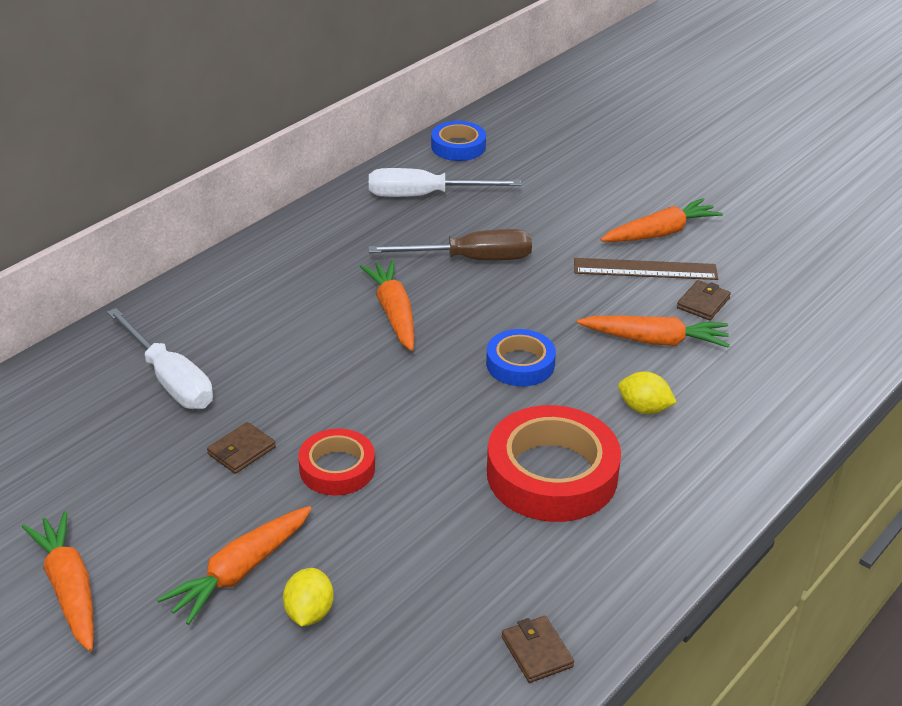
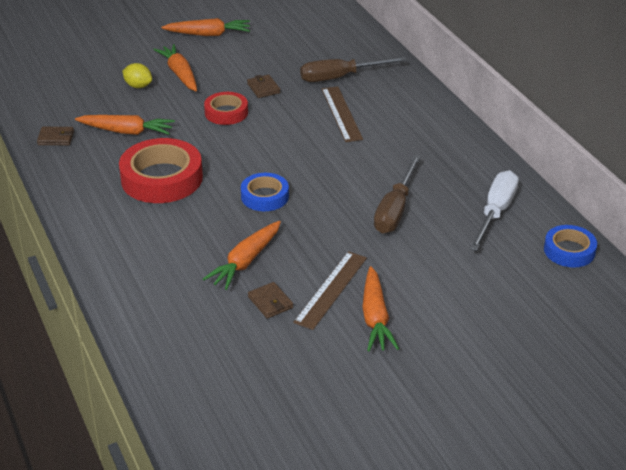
camera: 115 degrees right, 0 degrees up
(170, 379) = (340, 77): white screwdriver -> brown screwdriver
(277, 352) = (341, 114): none -> brown ruler
(393, 313) = (352, 162): orange carrot -> orange carrot (127, 131)
(644, 408) = (185, 231): yellow lemon -> none

